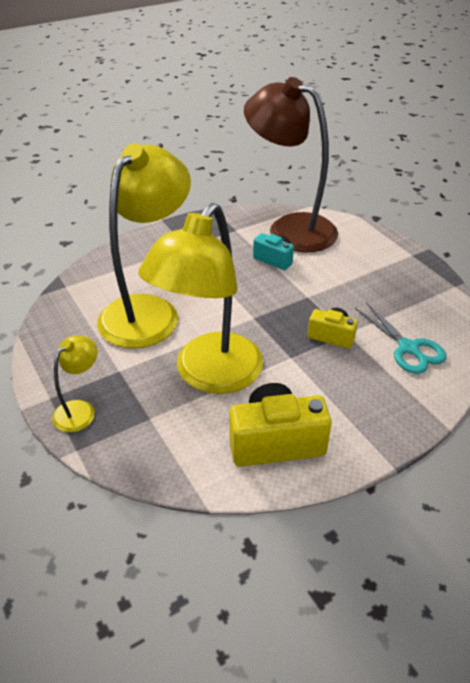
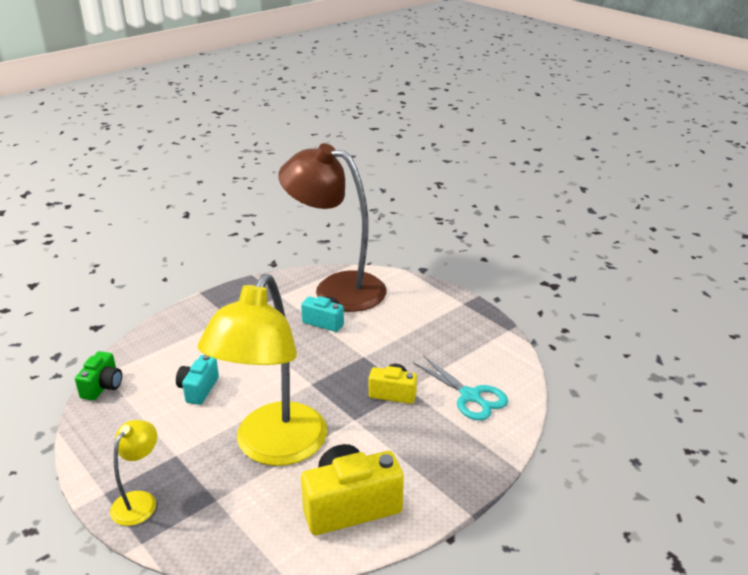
camera: 10 degrees left, 10 degrees down
(63, 298) = (103, 386): none -> green camera
(148, 311) = (198, 389): yellow lamp -> turquoise camera

